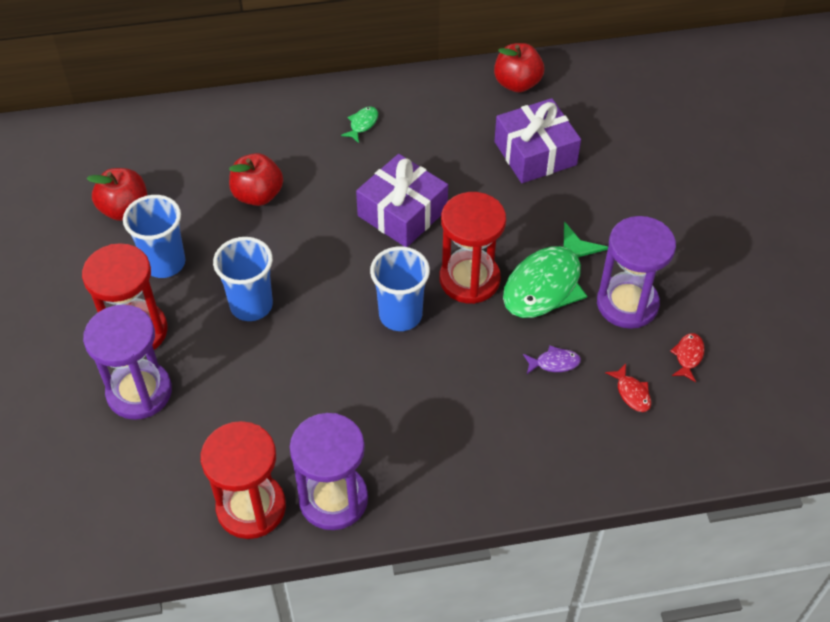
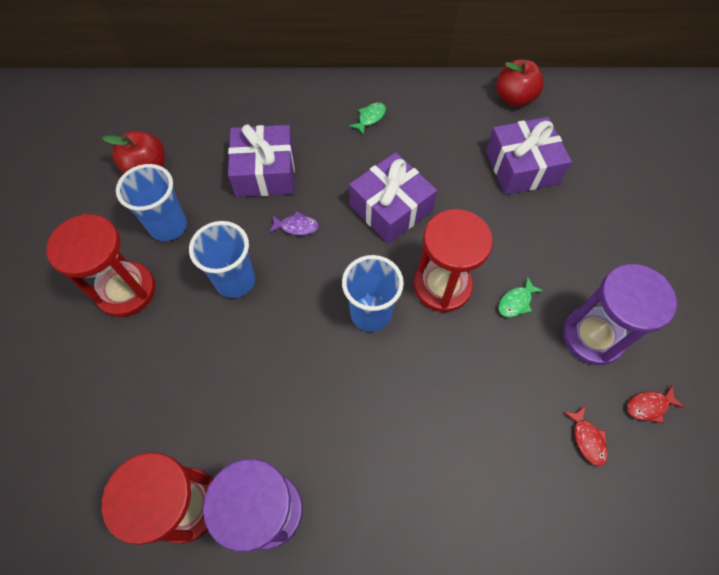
camera: 10 degrees right, 10 degrees up
(139, 392) = (113, 355): purple hourglass -> none
(258, 195) = (265, 172): red apple -> purple gift
(547, 283) = (516, 302): green fish -> green fish, size x0.42
(554, 363) = (512, 390): purple fish -> purple fish (296, 227)
(688, 356) = (649, 406): red fish -> red fish turned 135 degrees counterclockwise

